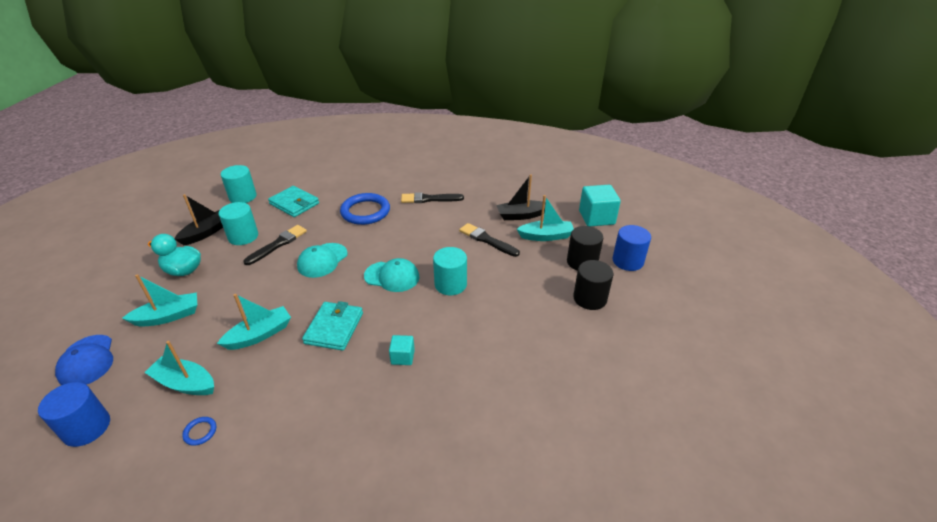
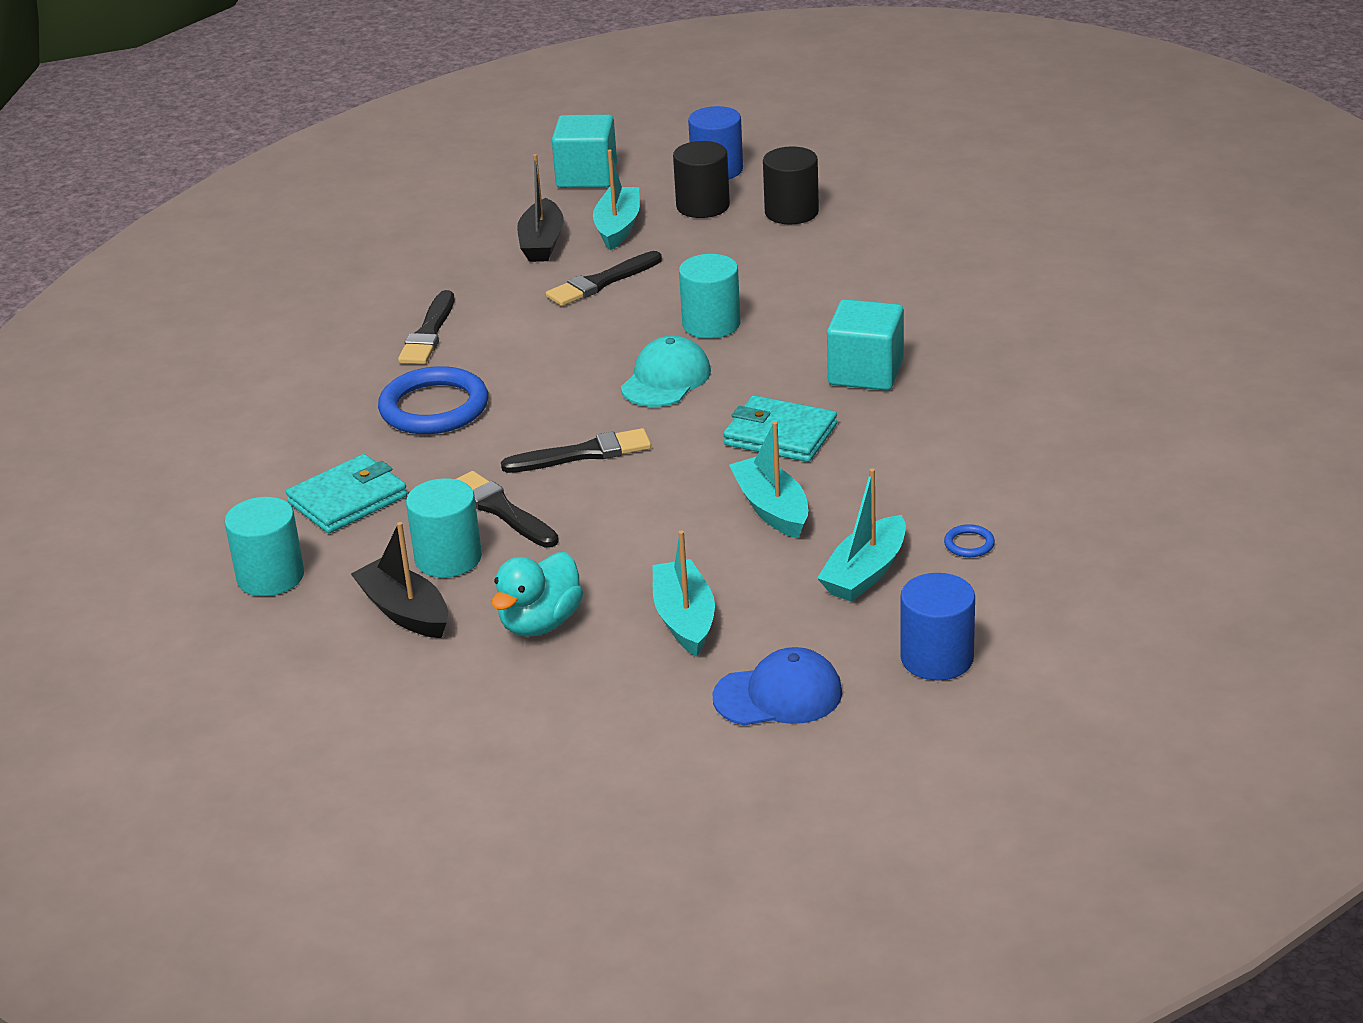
camera: 75 degrees left, 5 degrees down
(322, 260) = (583, 454): turquoise cap -> black brush
(402, 357) = (866, 372): turquoise cube -> turquoise cube, size x1.88

